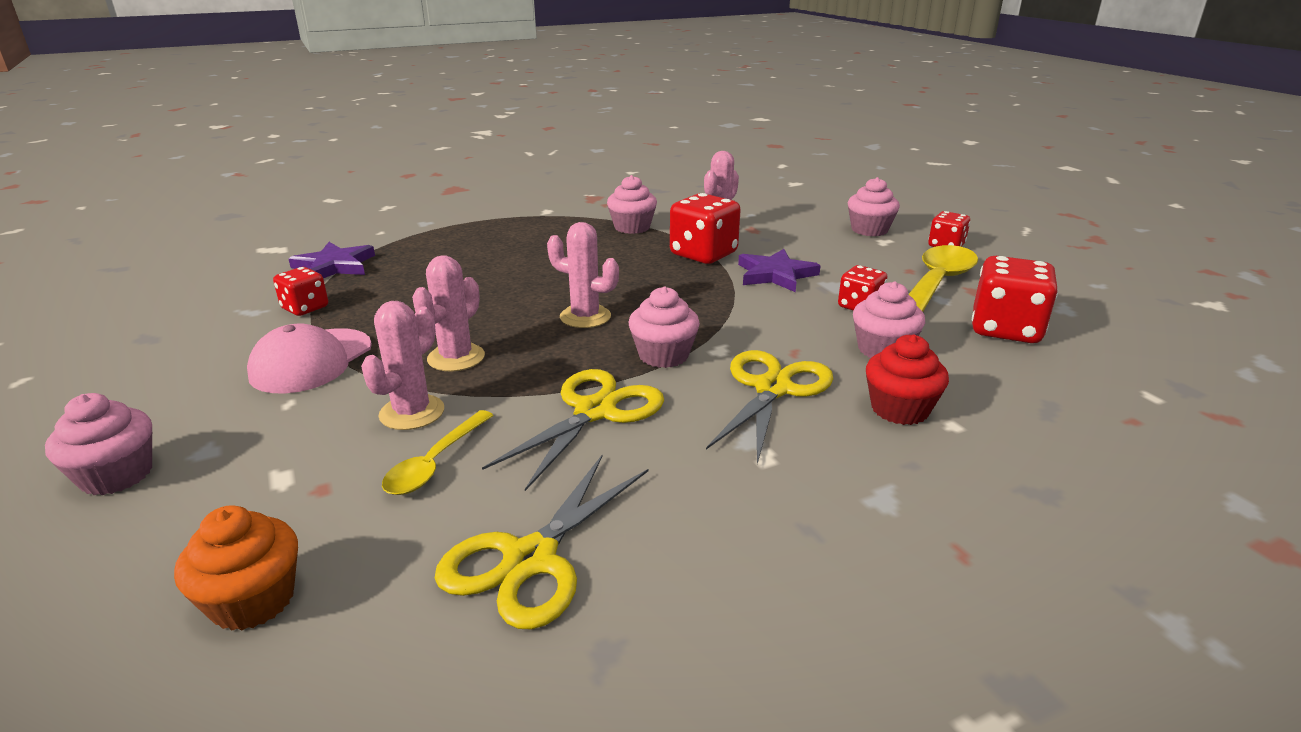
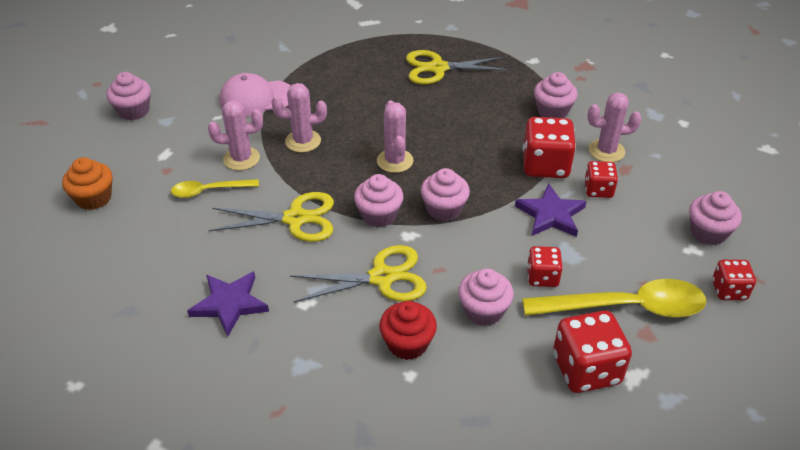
camera: 55 degrees right, 15 degrees up
(305, 308) = (303, 60): red dice -> red dice (598, 190)
(334, 266) = (357, 36): purple star -> purple star (229, 304)
(530, 559) = (166, 259): yellow scissors -> yellow scissors (438, 68)
(702, 318) = (444, 209): none -> pink cupcake

